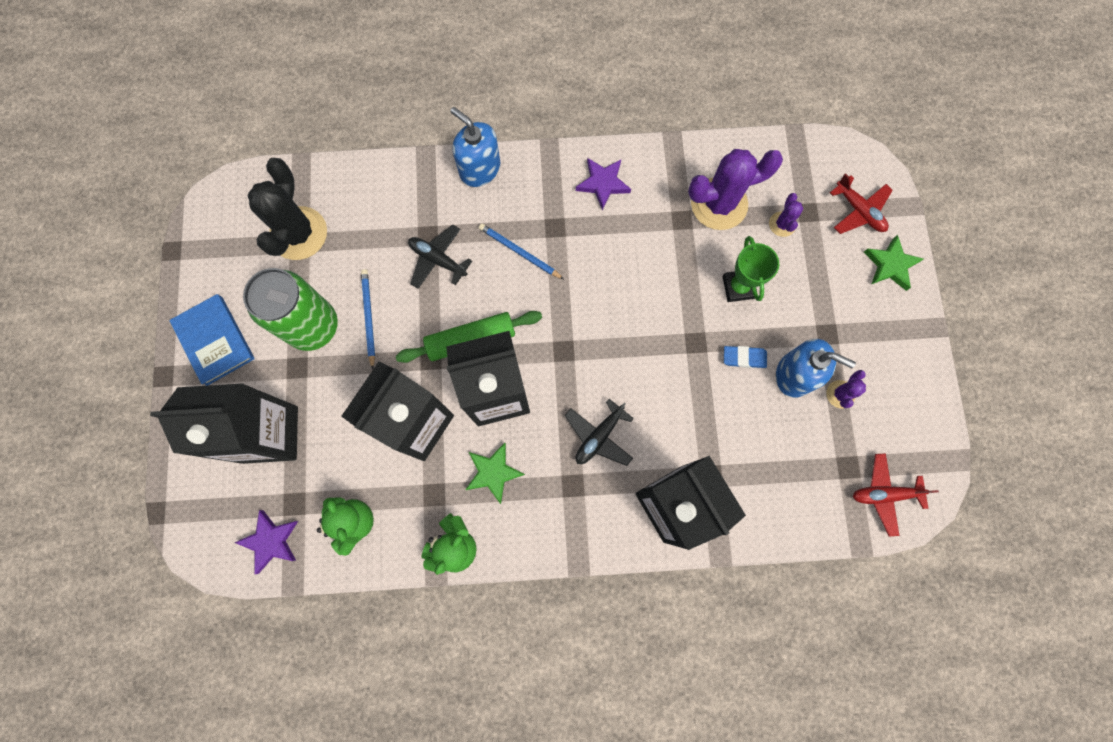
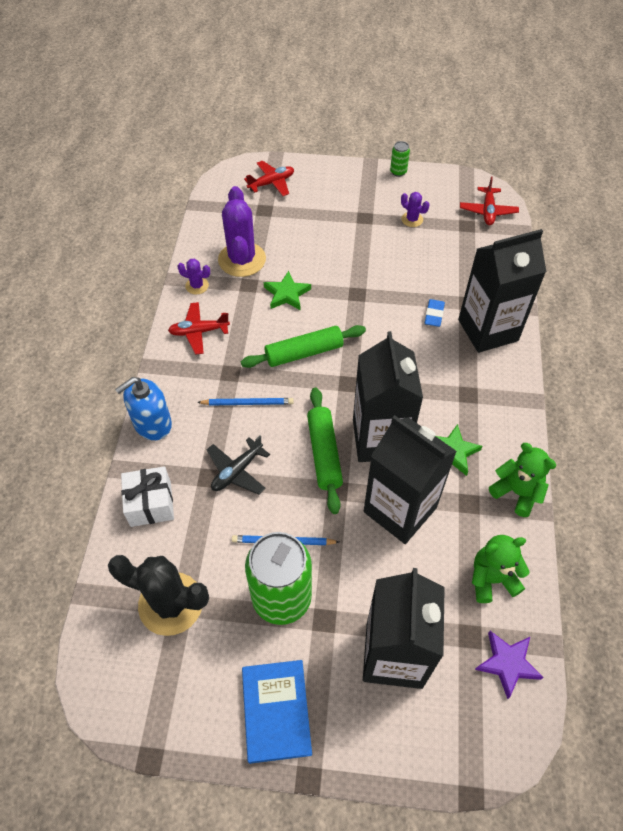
camera: 80 degrees left, 20 degrees down
(214, 341) = (276, 711): blue book -> blue book turned 75 degrees counterclockwise
(392, 191) = (151, 504): none -> white gift
(519, 252) = (247, 403): blue pencil -> blue pencil turned 135 degrees counterclockwise
(596, 297) = (304, 352): none -> green rolling pin
(599, 436) = (427, 370): black plane -> none
(603, 183) = (199, 332): purple star -> red plane
(738, 287) = (316, 260): green trophy -> none
(744, 358) = (375, 267): blue eraser -> blue eraser (434, 315)
(782, 224) = (270, 226): purple cactus -> purple cactus (197, 286)
(794, 375) = (393, 241): blue soap dispenser -> none
(890, 265) = (318, 175): green star -> green star (287, 294)
(928, 366) = (398, 172): none -> green can

